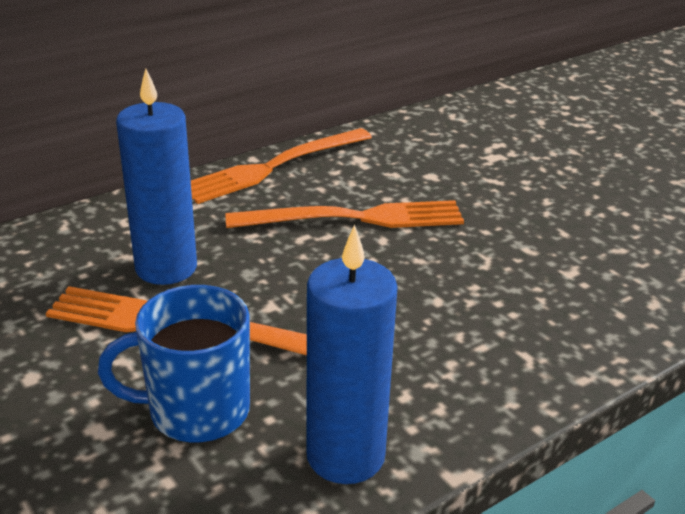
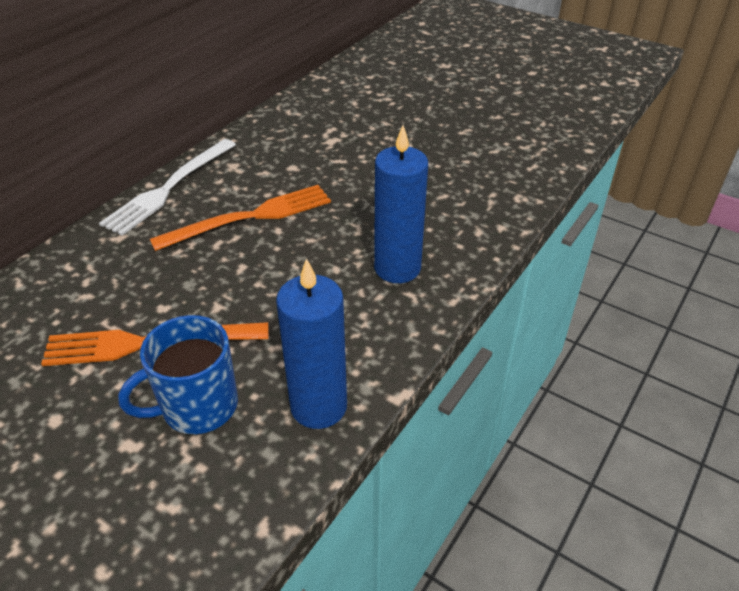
camera: 20 degrees left, 10 degrees up
(166, 268) = (121, 297): blue candle -> blue candle (397, 268)
(273, 167) = (169, 188): orange fork -> white fork

